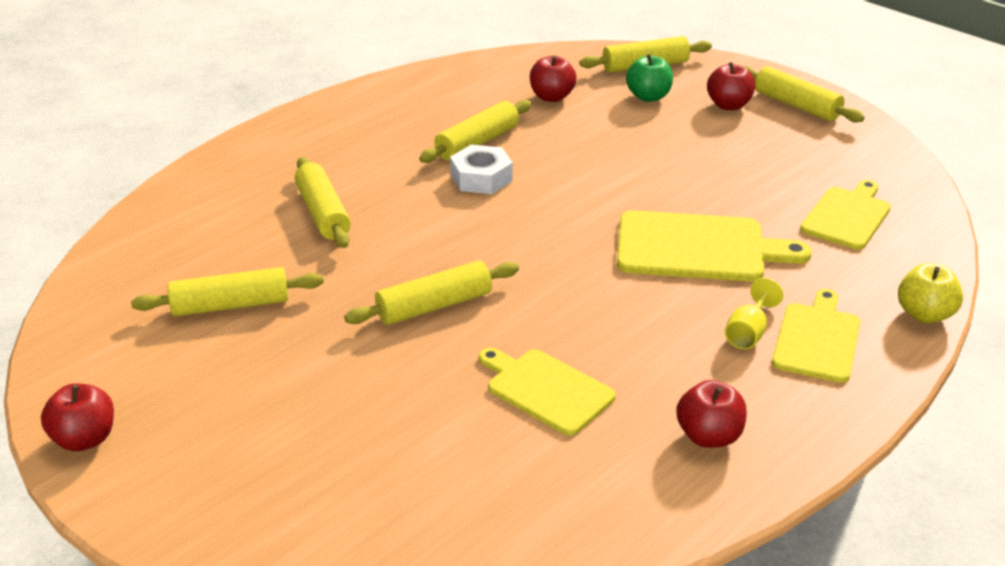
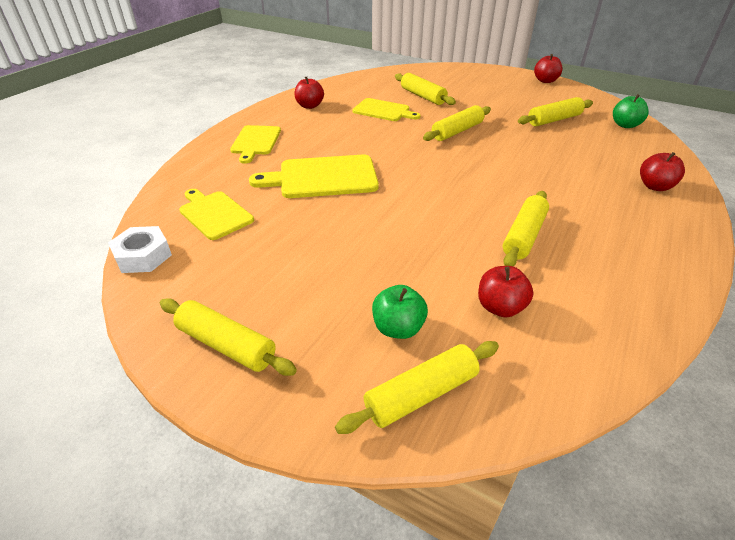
camera: 165 degrees right, 5 degrees up
(125, 273) = (625, 125): none -> green apple
(323, 213) = (569, 166): yellow rolling pin -> yellow rolling pin (422, 96)
(481, 178) = (493, 204): white nut -> white nut (143, 256)
(728, 105) = (306, 329): red apple -> red apple (655, 186)
(748, 332) = (292, 140): yellow goblet -> none
(847, 216) = (214, 214): yellow cutting board -> yellow cutting board turned 120 degrees clockwise
(924, 314) = (190, 160): yellow apple -> none

